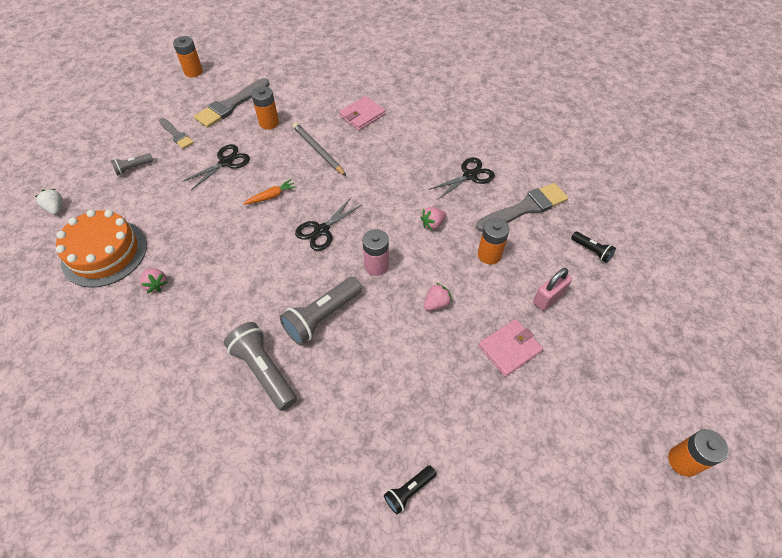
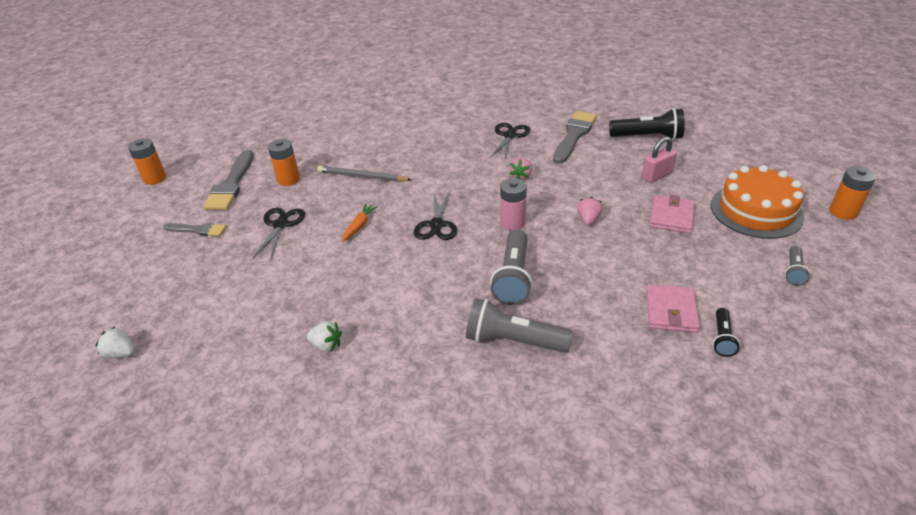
camera: 35 degrees left, 15 degrees down
(104, 253) = (234, 354): orange cake -> orange cake (756, 211)
(133, 168) = (180, 276): grey flashlight -> grey flashlight (793, 271)
(156, 285) = (326, 345): pink strawberry -> white strawberry
(362, 115) = (371, 138): pink wallet -> pink wallet (670, 311)
(489, 255) = (586, 173): orange battery -> none
(548, 298) = (656, 175): pink padlock -> pink padlock turned 45 degrees clockwise
(591, 250) = (647, 137): black flashlight -> black flashlight, size x1.86

